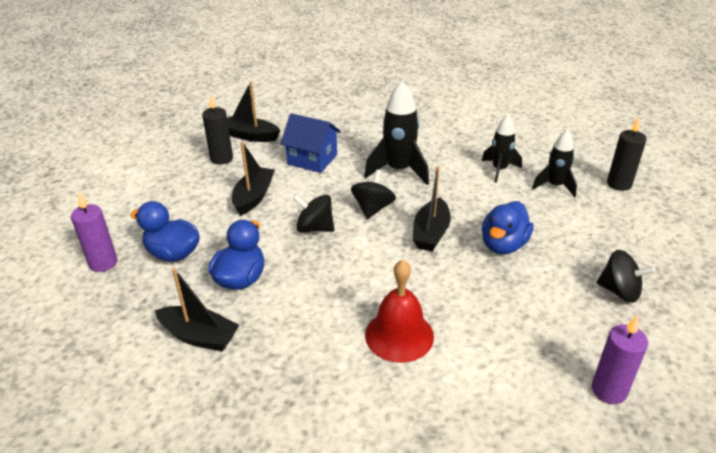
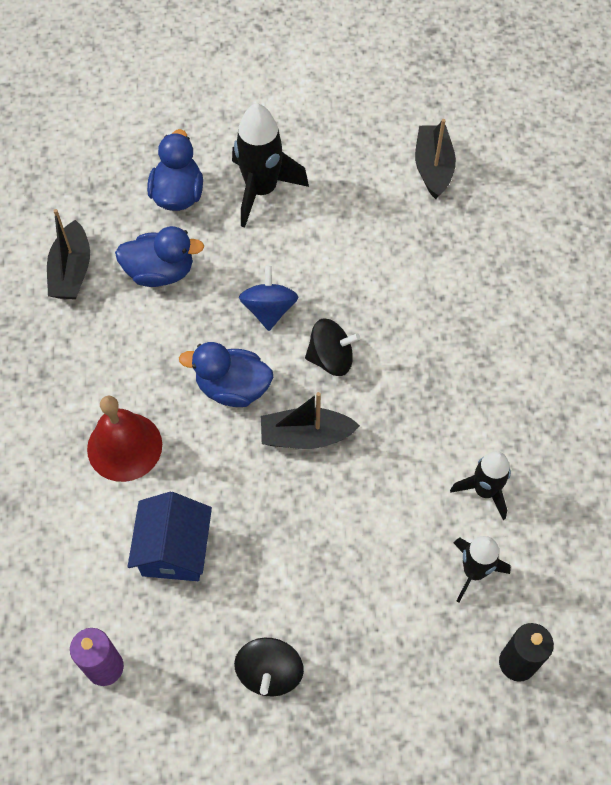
camera: 70 degrees right, 25 degrees up
(103, 263) = (143, 143): purple candle -> none
(221, 159) = (368, 159): black candle -> none
(254, 197) = (304, 225): black boat -> none
(312, 159) = (409, 256): blue house -> blue house (174, 550)
(315, 228) = (269, 310): black spinning top -> blue spinning top
(399, 170) = (427, 364): black rocket -> black rocket (261, 190)
(503, 245) = (313, 524): blue duck -> blue duck (233, 388)

